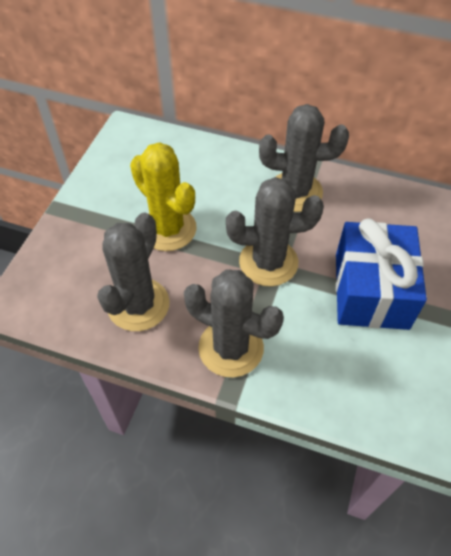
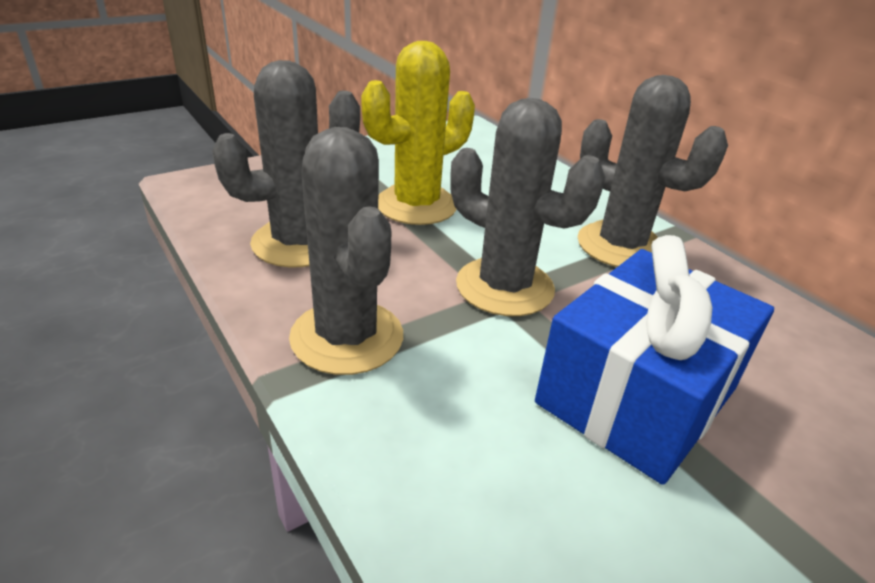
camera: 35 degrees right, 20 degrees down
(168, 229) = (416, 205): yellow cactus -> yellow cactus turned 60 degrees clockwise

